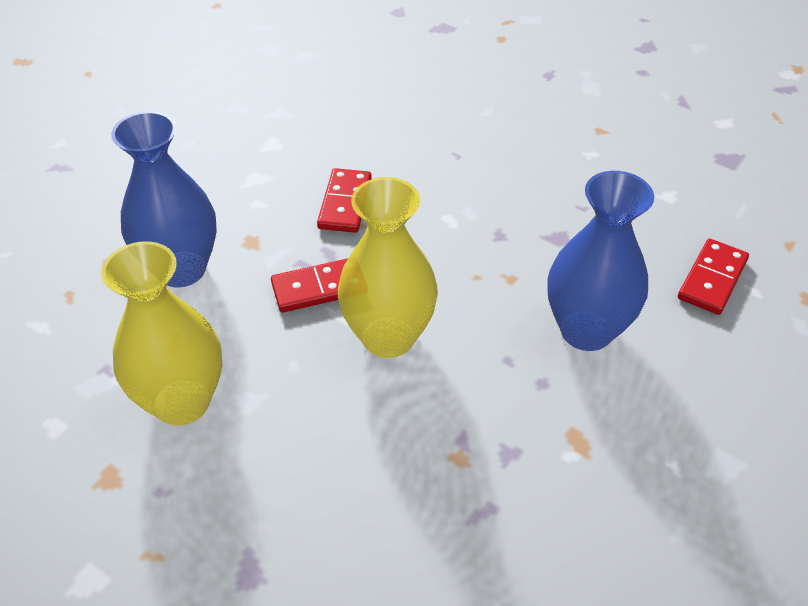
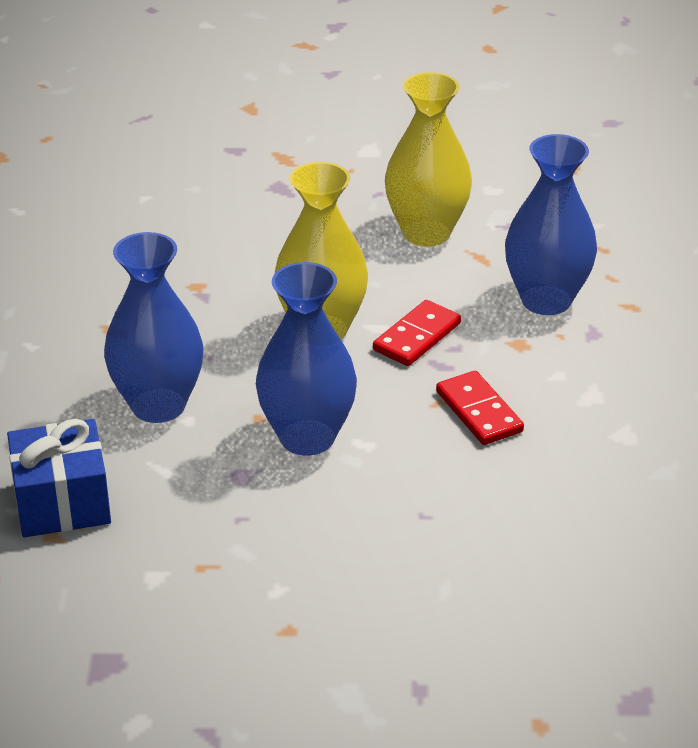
camera: 145 degrees right, 10 degrees down
(487, 243) = (307, 437): none -> blue vase
(712, 279) = (62, 502): red domino -> blue gift

